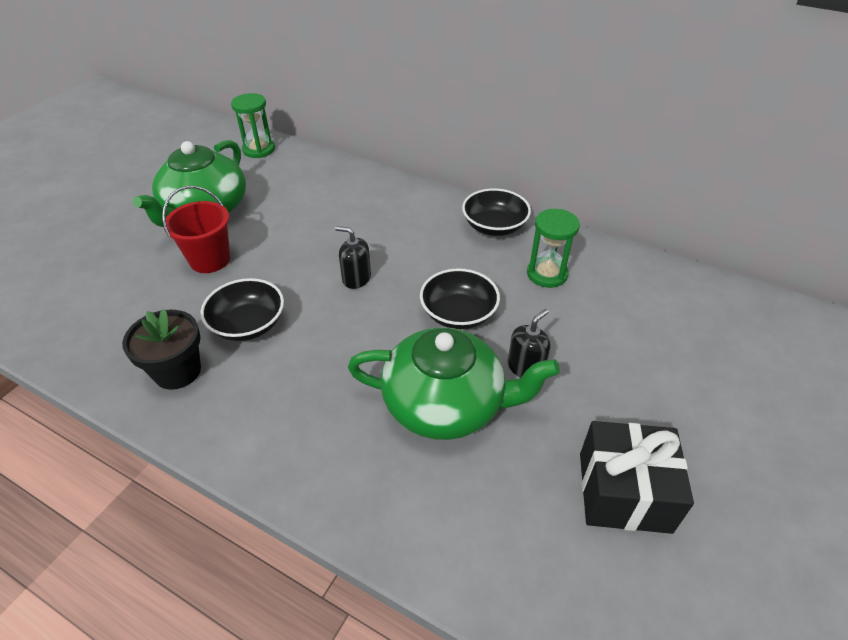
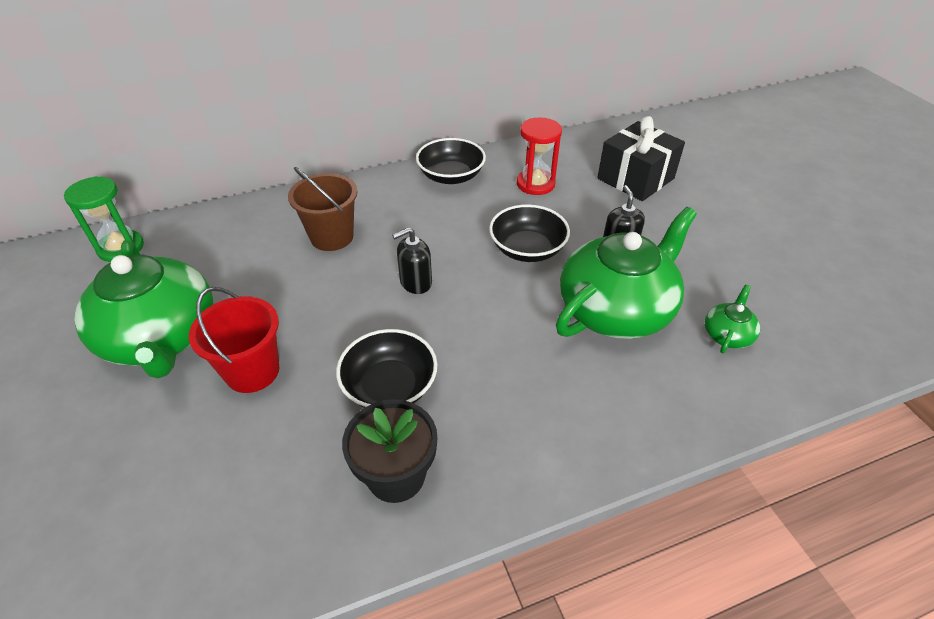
camera: 50 degrees left, 0 degrees up
(358, 215) = (332, 237): none -> brown bucket
(494, 499) = (727, 334): none -> green teapot
(547, 274) = (535, 184): green hourglass -> red hourglass
(624, 491) = (765, 271): black gift -> black gift (635, 178)

